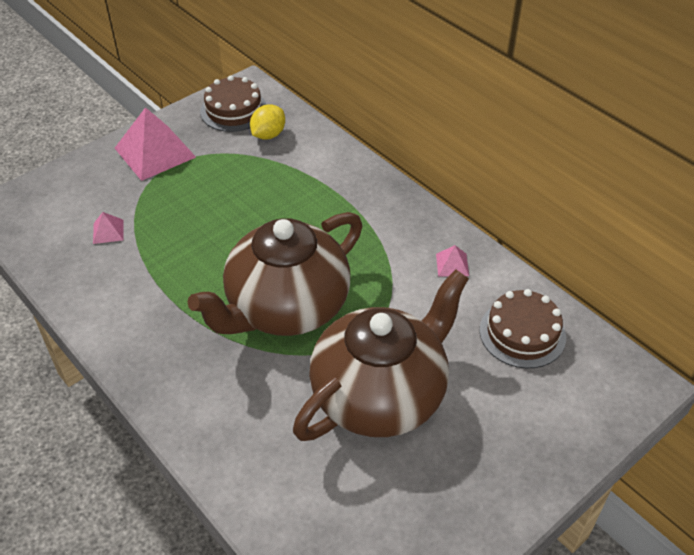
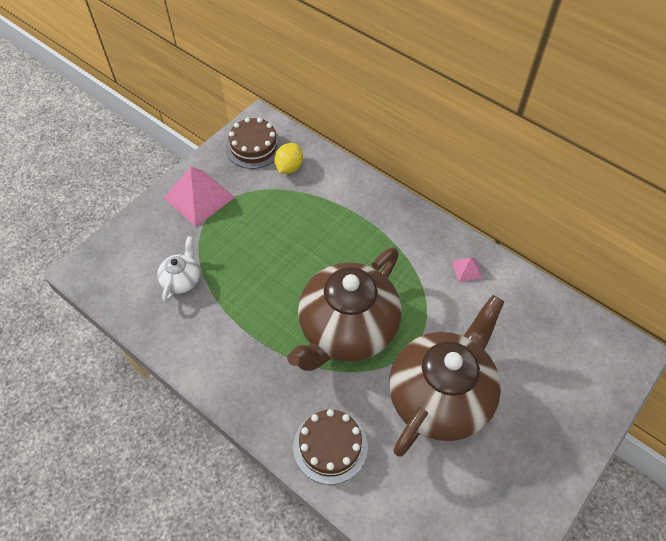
camera: 10 degrees left, 10 degrees up
(108, 231) = (182, 280): pink pyramid -> white teapot
(522, 333) = (534, 323): brown cake -> brown cake (330, 446)

